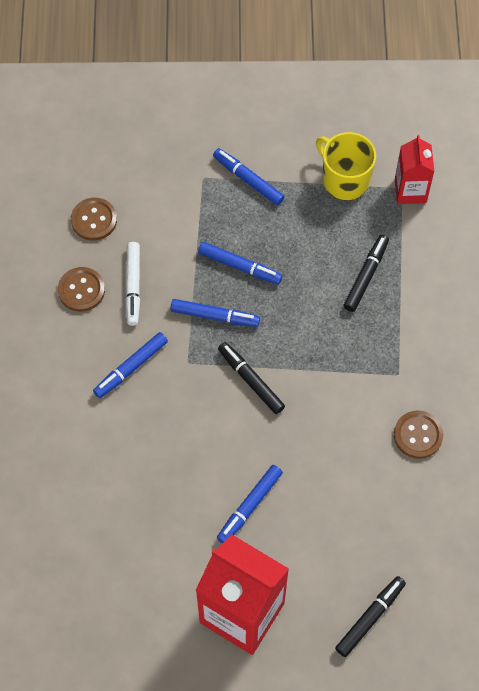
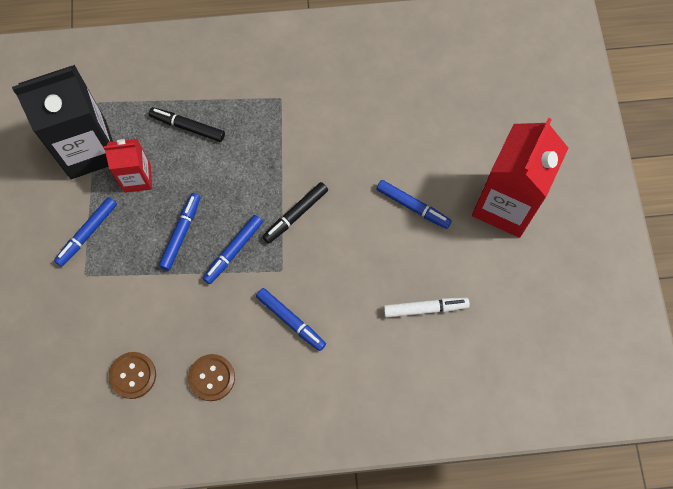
camera: 95 degrees left, 5 degrees up
(133, 286) = (205, 328): white marker -> white marker (425, 308)
(215, 316) = (233, 251): blue marker -> blue marker turned 150 degrees counterclockwise
(344, 180) = (88, 149): yellow mug -> black carton
(370, 618) = (494, 110): black marker -> none
(410, 190) = (100, 95): red carton -> red carton (137, 178)
(418, 435) = (335, 81): brown button -> none

